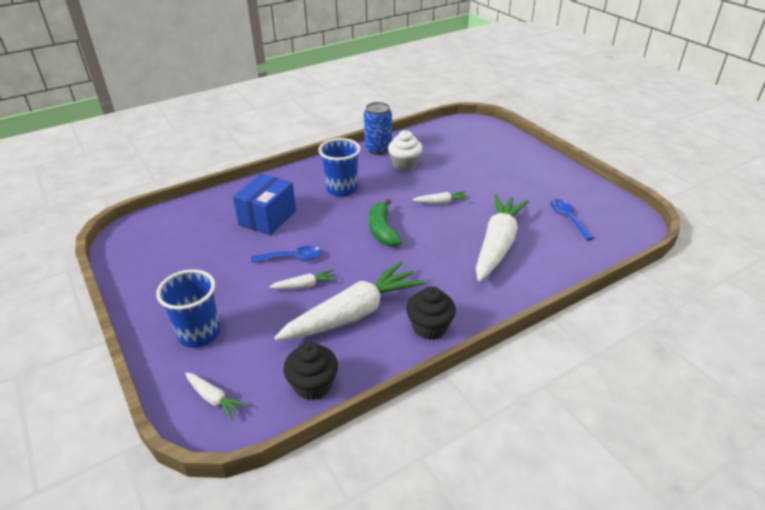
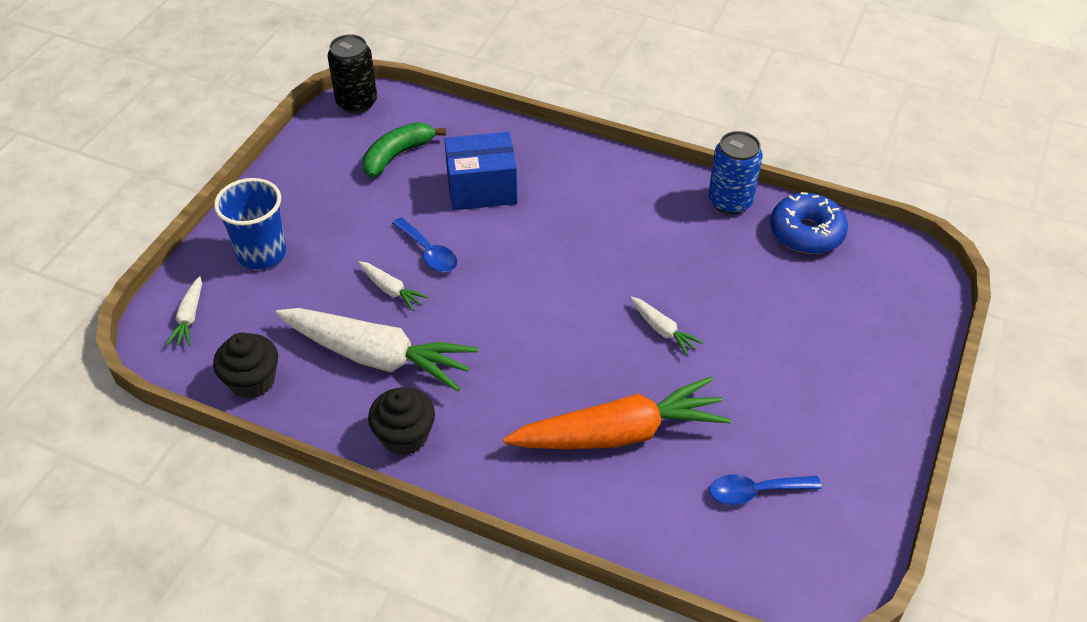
camera: 55 degrees right, 10 degrees up
(124, 236) = (357, 102): none -> black can
(342, 189) = (599, 219): blue cup -> none
(382, 230) = (548, 303): green banana -> green banana (397, 155)
(405, 164) = (719, 248): white cupcake -> none
(422, 139) = (806, 233): none -> blue donut
(497, 244) = (619, 433): white carrot -> orange carrot
(568, 219) = (755, 491): blue spoon -> blue spoon turned 135 degrees counterclockwise

